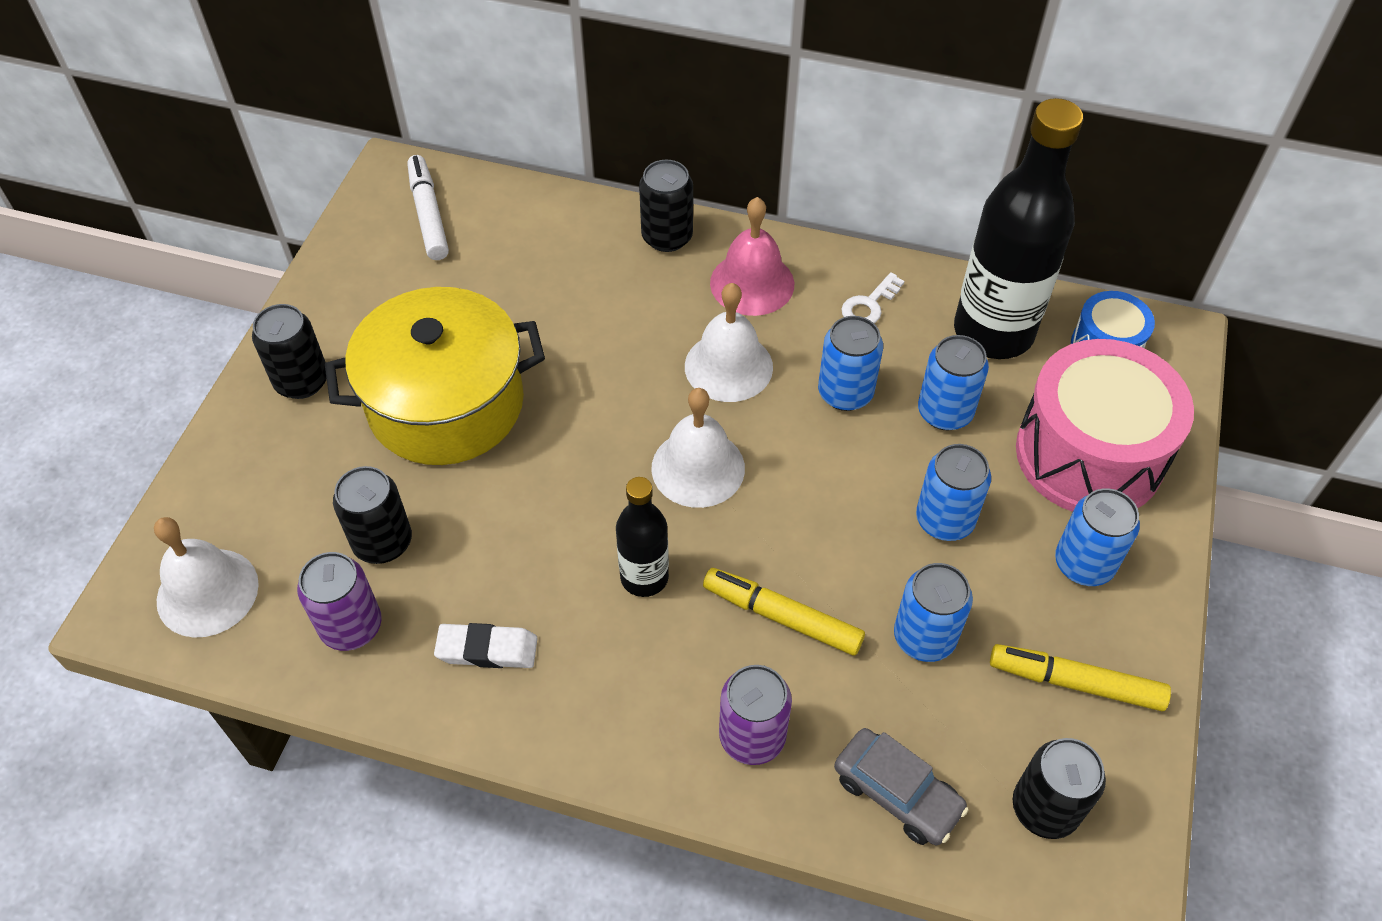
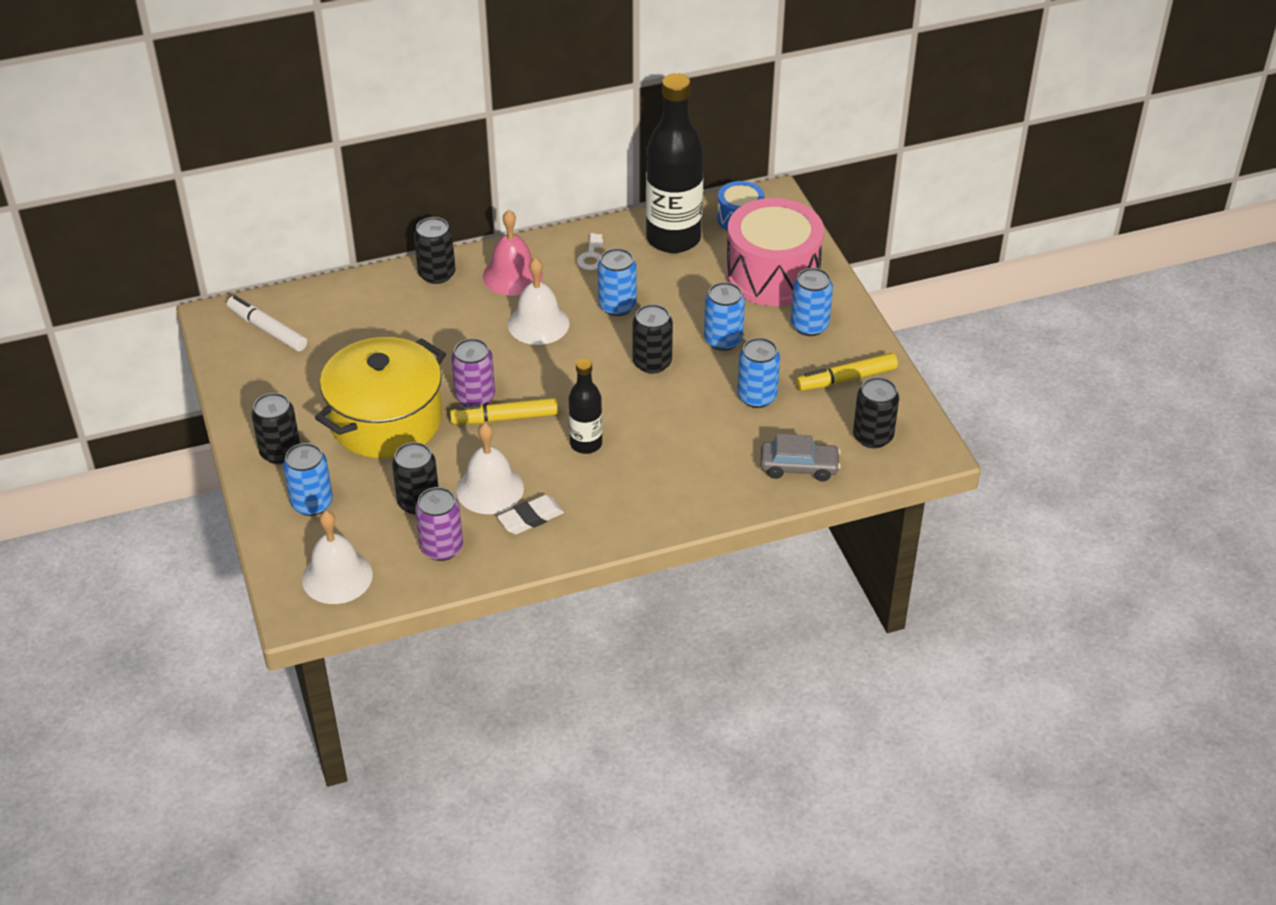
camera: 35 degrees left, 10 degrees down
(698, 468) = (567, 380): white bell -> white bell (490, 489)
(752, 737) = (707, 482): purple can -> purple can (475, 397)
(782, 617) = (676, 424): yellow marker -> yellow marker (505, 418)
(824, 502) = (652, 363): none -> black can
(945, 412) = (680, 290): blue can -> blue can (312, 503)

